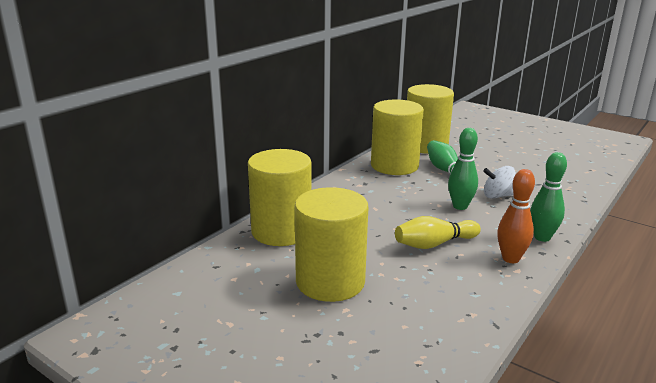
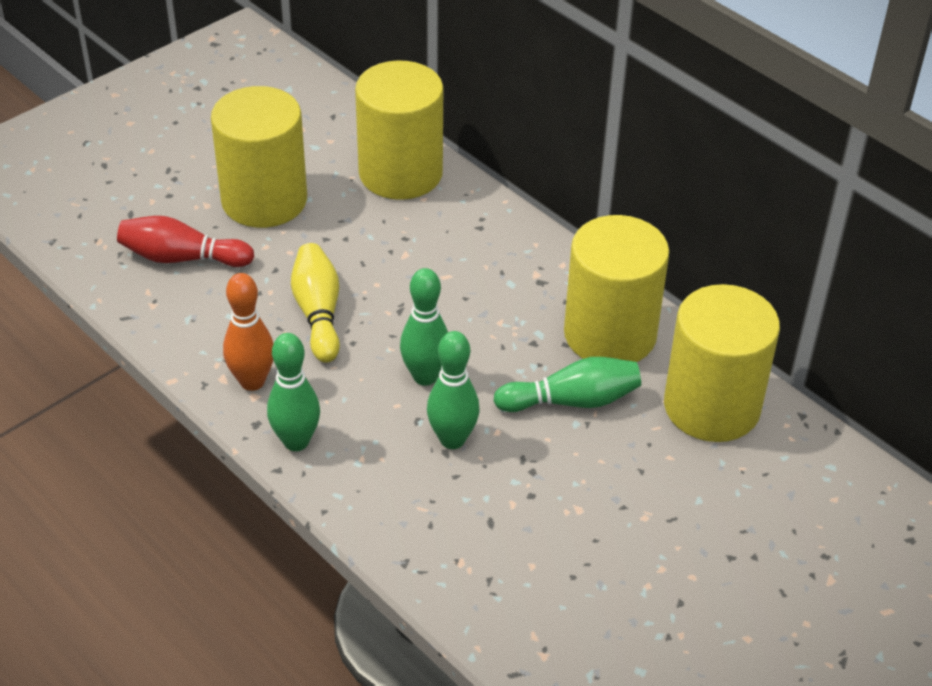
camera: 100 degrees right, 20 degrees up
(414, 309) = (182, 258): none -> red bowling pin
(497, 196) = (452, 439): white spinning top -> green bowling pin

